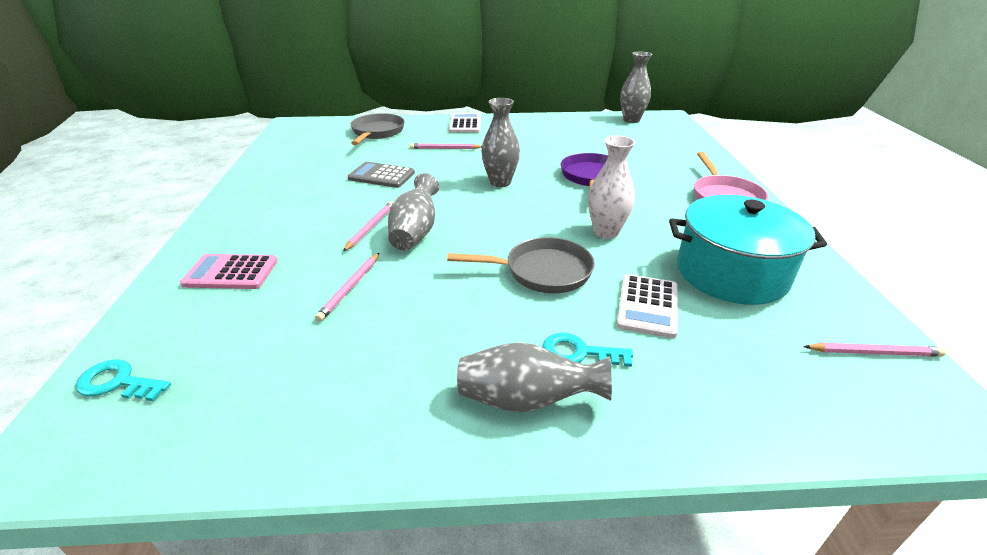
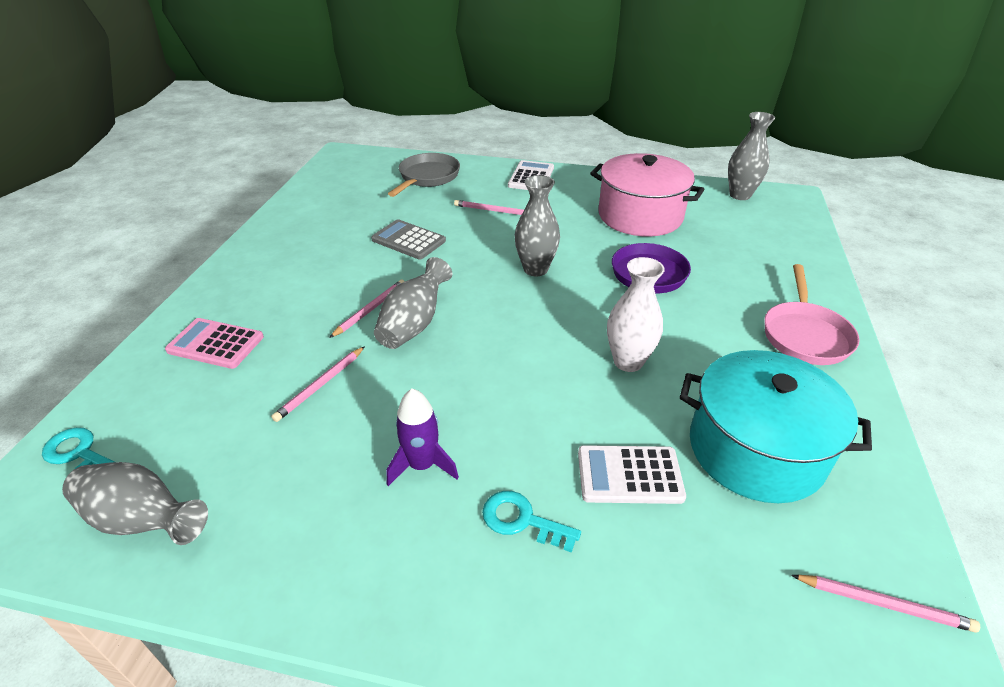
camera: 15 degrees right, 5 degrees up
(473, 330) = (422, 465): none -> purple rocket
(526, 400) = (440, 566): grey vase -> grey vase (142, 520)
(542, 271) = (529, 403): grey pan -> none
(564, 140) = (640, 216): none -> pink pot
(647, 306) = (629, 475): white calculator -> white calculator turned 60 degrees clockwise

